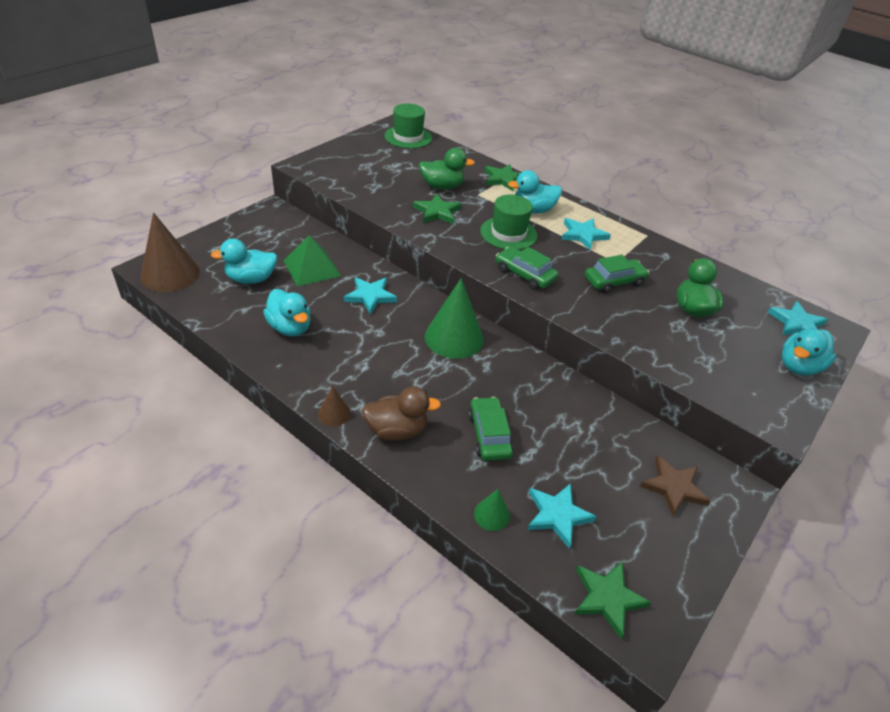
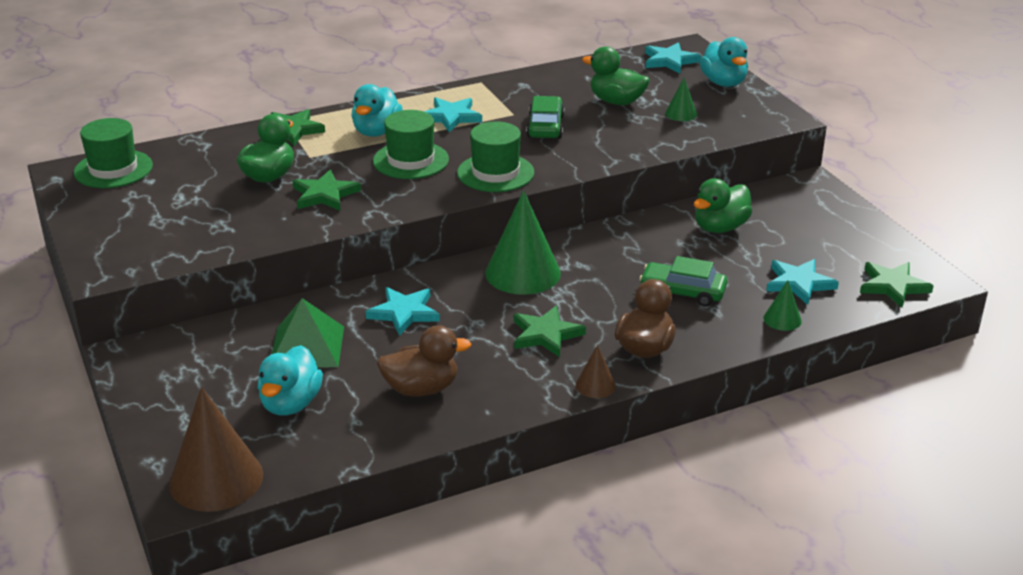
camera: 60 degrees left, 10 degrees down
(290, 327) = (421, 389): turquoise duck -> brown duck
(384, 370) = (546, 334): none -> green star
(525, 274) = (495, 173): green car -> green hat
(604, 437) = (720, 227): none -> green duck
(673, 487) = (796, 213): brown star -> none
(713, 351) = (681, 113): none -> green cone

